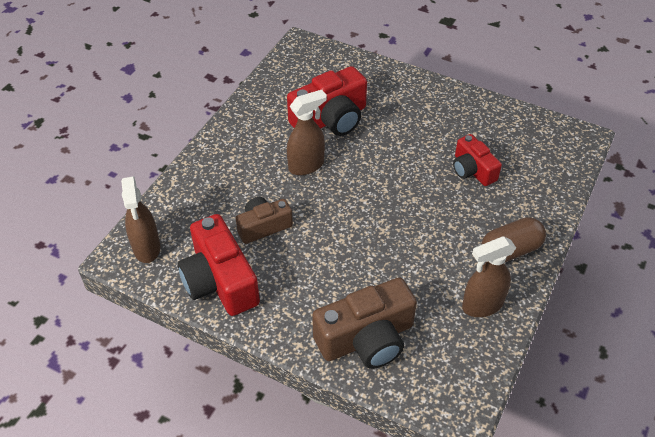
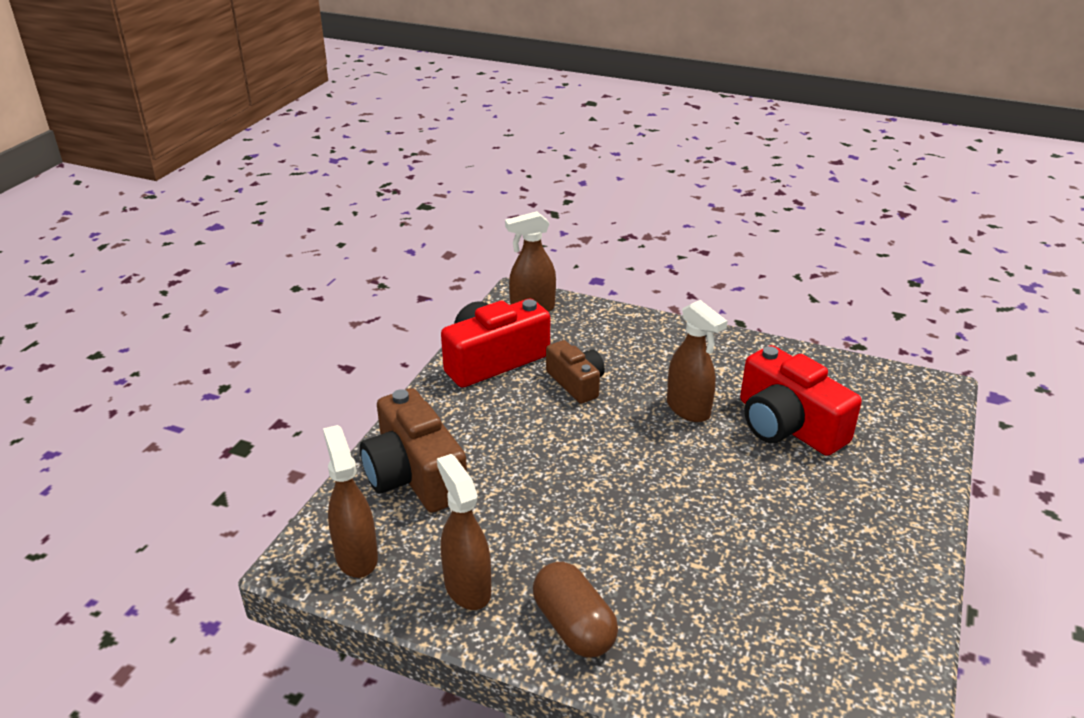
camera: 85 degrees right, 15 degrees down
(454, 375) = (356, 556): none -> brown spray bottle
(472, 170) = (737, 583): red camera -> none

